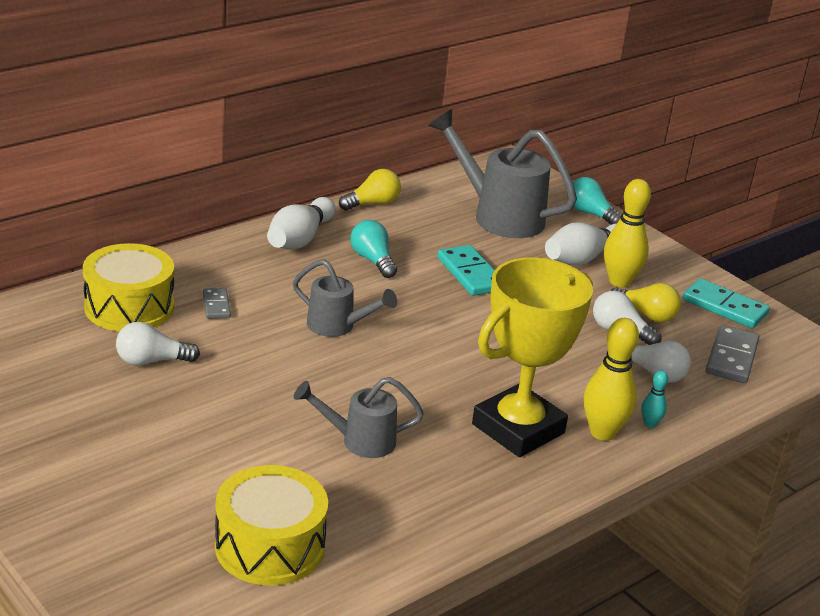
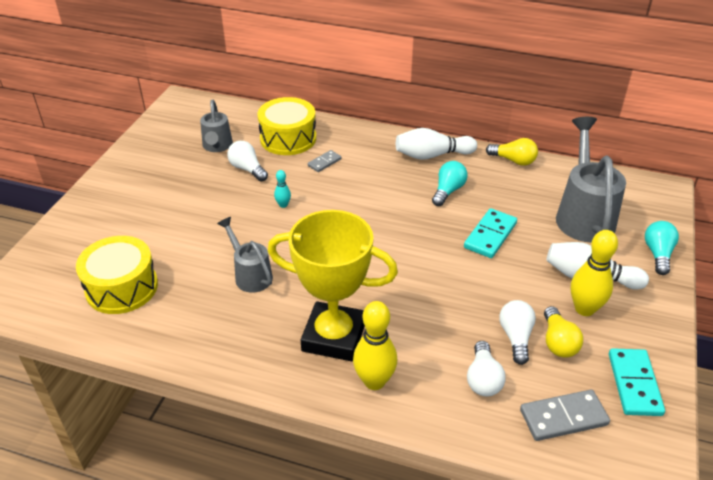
camera: 60 degrees right, 10 degrees up
(337, 326) = (358, 212): grey watering can -> grey watering can (217, 146)
(650, 424) = (413, 403): turquoise bowling pin -> turquoise bowling pin (283, 205)

